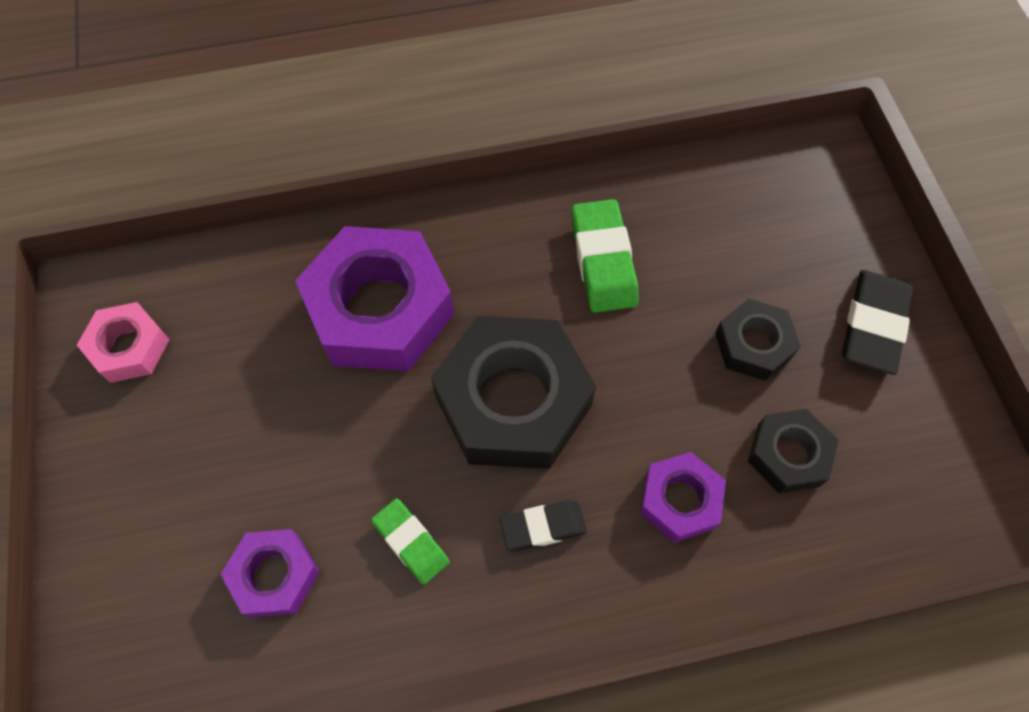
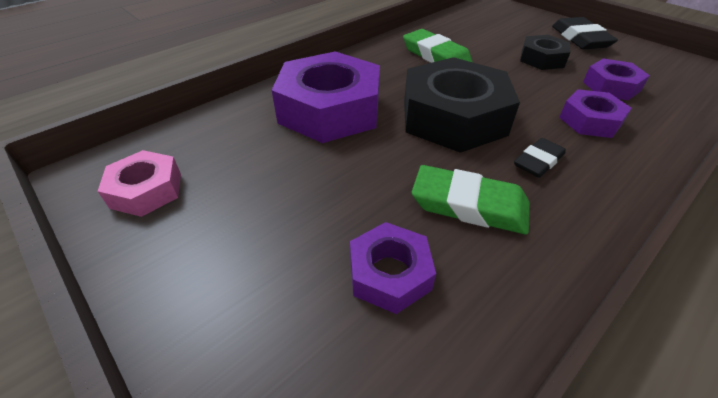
camera: 30 degrees left, 20 degrees down
(411, 542) = (469, 205): green eraser -> green eraser, size x1.60
(788, 455) = (611, 86): black nut -> purple nut

